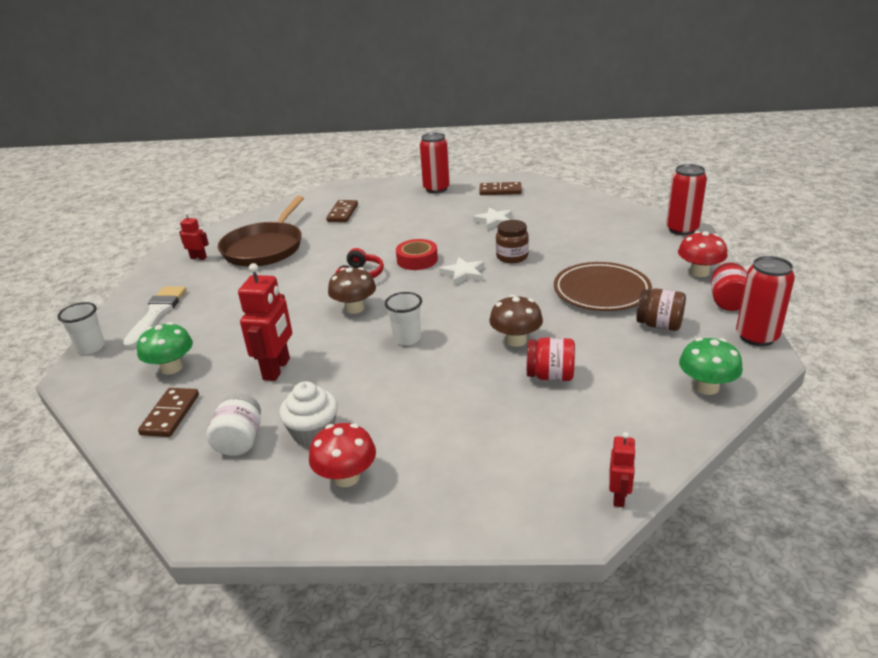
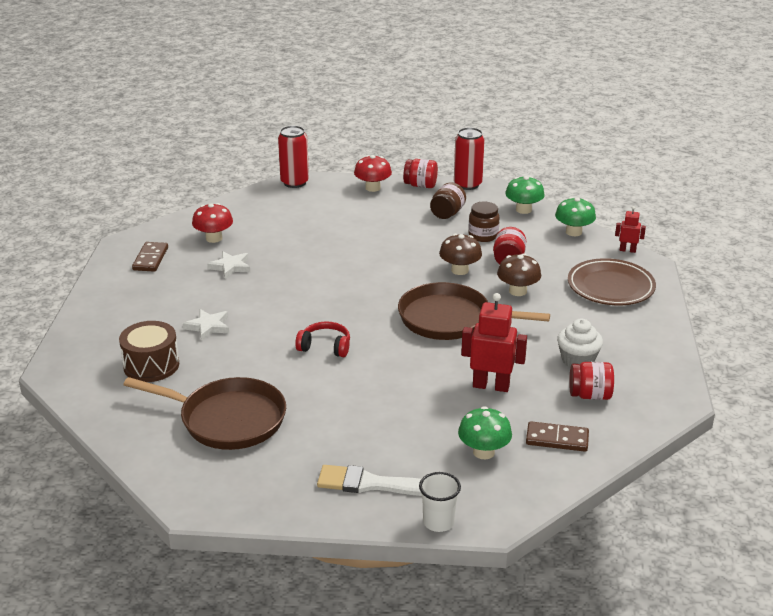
camera: 90 degrees left, 0 degrees up
(198, 258) = (233, 474): red robot -> none
(240, 441) = (590, 395): white jar -> red jar
(342, 213) = (151, 365): brown domino -> brown drum
(346, 477) = (623, 343): red mushroom -> red mushroom (214, 238)
(354, 308) = (391, 348): brown mushroom -> brown mushroom (517, 291)
(407, 338) = (450, 319): white cup -> brown pan
(417, 260) = (302, 313): red tape -> none
(436, 189) = (116, 298): red can -> none
(463, 274) = (341, 288): white star -> white star (208, 327)
(512, 257) = (315, 262): brown jar -> brown jar (483, 236)
(601, 291) = (392, 229): brown plate -> brown plate (610, 287)
(657, 436) = (573, 232): none -> green mushroom

